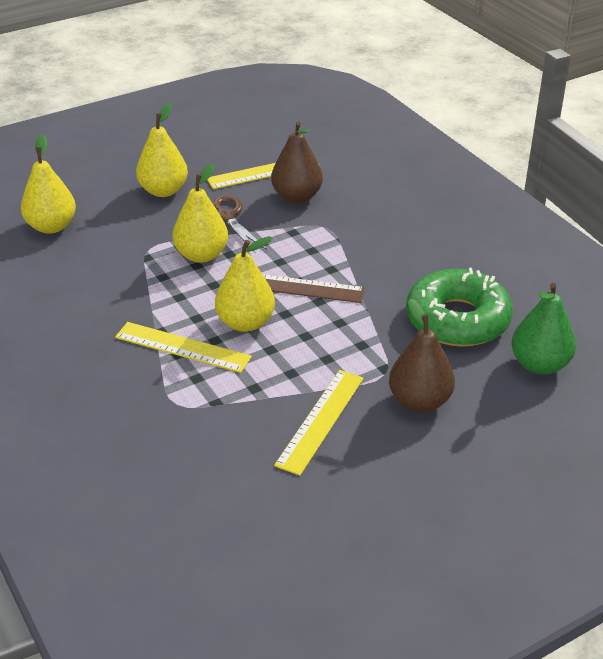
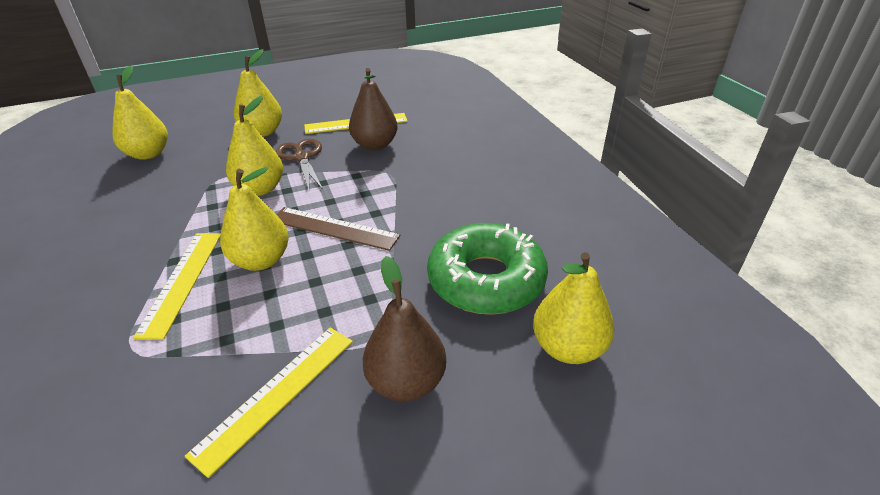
camera: 10 degrees right, 0 degrees up
(182, 347) = (182, 281): yellow ruler -> yellow ruler turned 60 degrees clockwise
(539, 364) = (568, 348): green pear -> yellow pear

